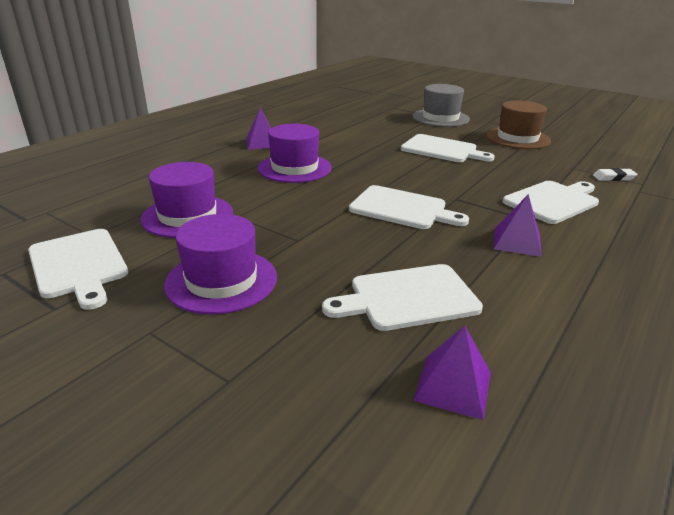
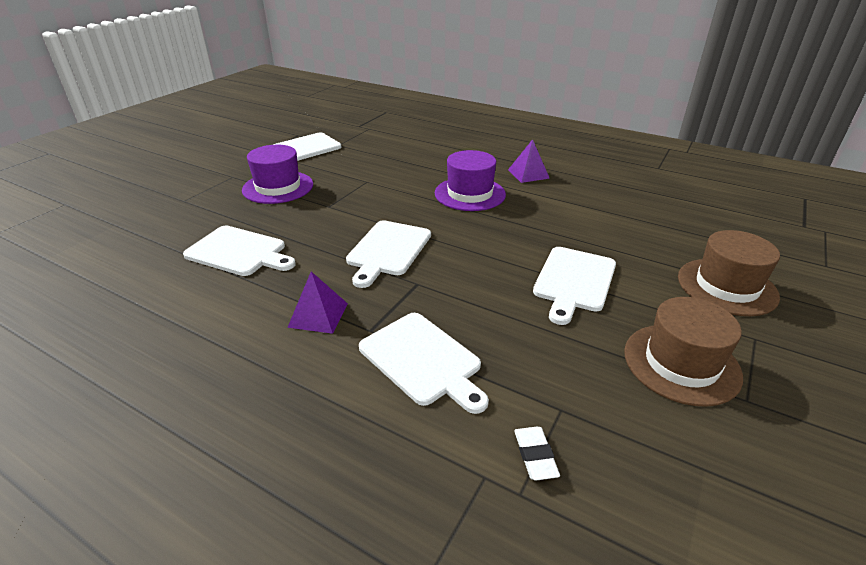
camera: 85 degrees right, 5 degrees up
(187, 216) = (366, 166): purple hat -> none
(408, 298) = (239, 252): white cutting board -> white cutting board turned 135 degrees clockwise
(440, 118) = (726, 286): grey hat -> brown hat
(453, 386) = (143, 266): purple pyramid -> none

